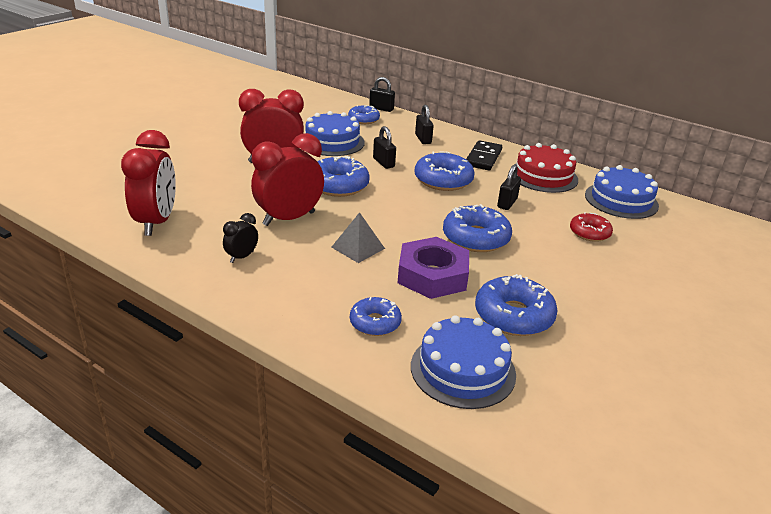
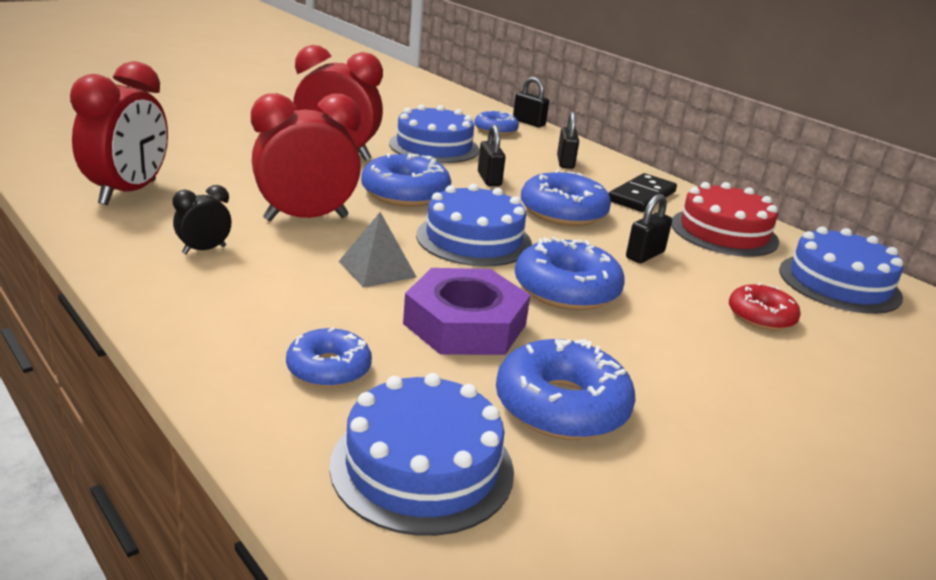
camera: 15 degrees right, 5 degrees down
(402, 212) = (474, 239): none -> blue cake

